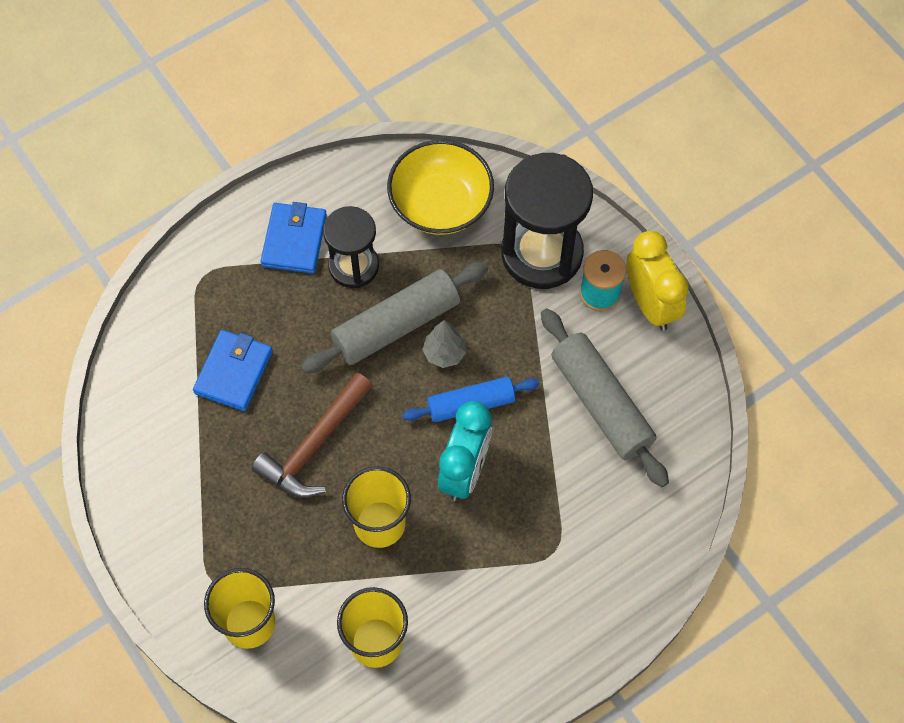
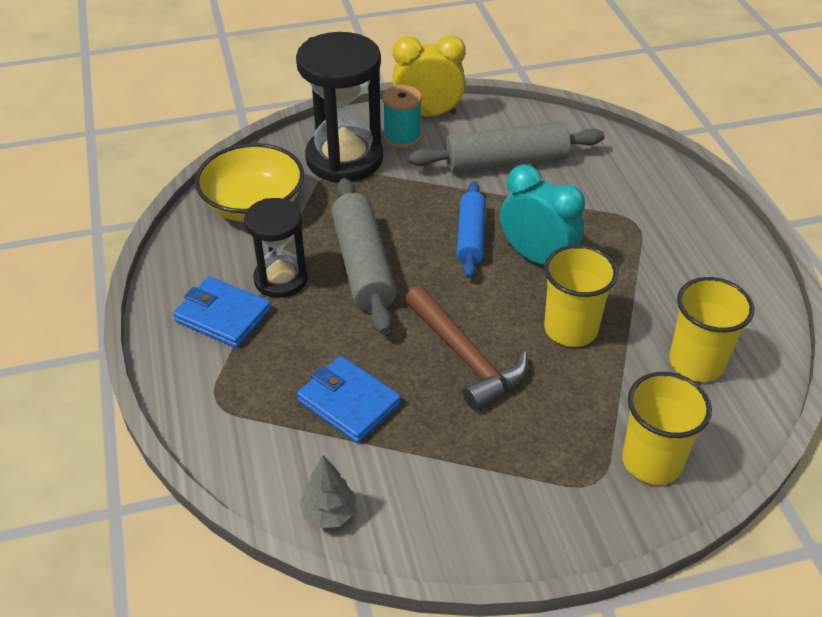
camera: 70 degrees left, 20 degrees down
(444, 353) = (410, 241): grey tree -> grey tree (329, 514)

